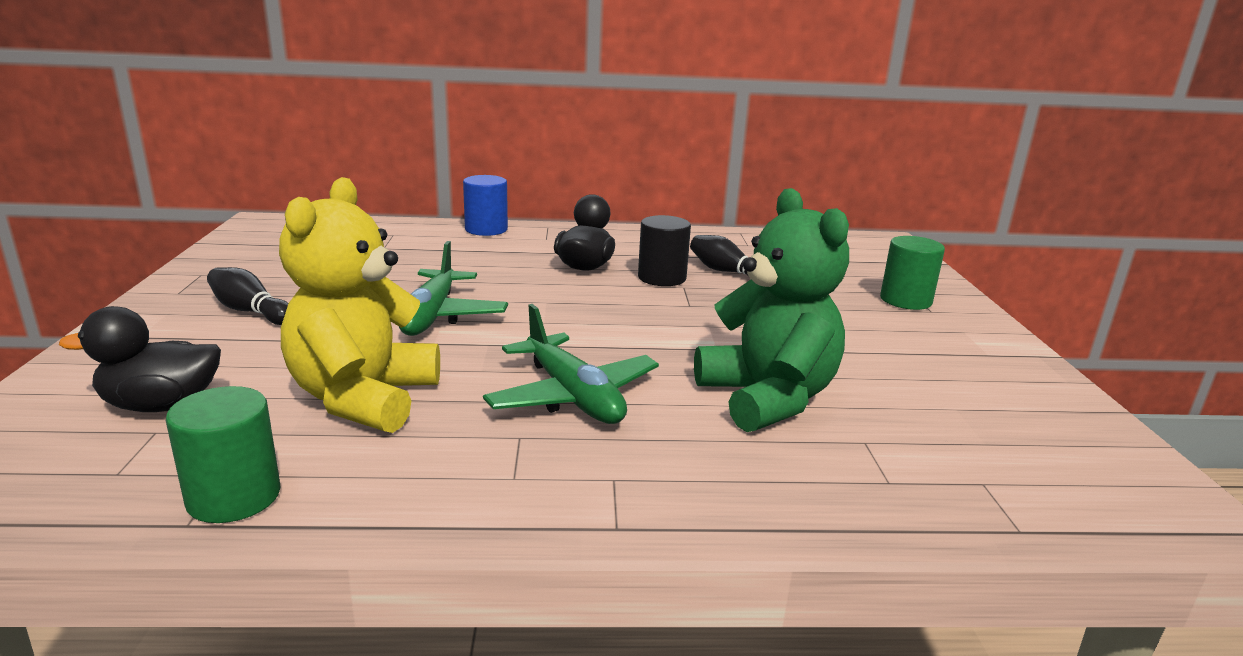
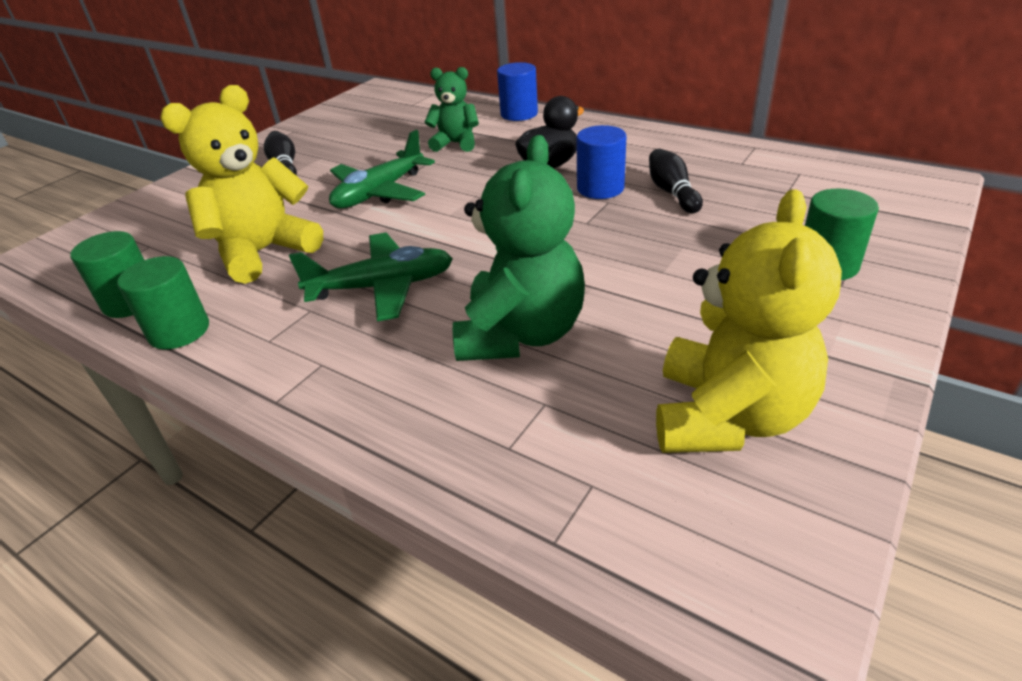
camera: 40 degrees right, 15 degrees up
(161, 405) = (170, 229): black duck -> none
(371, 504) = (179, 331): none -> green cylinder
(454, 261) = (456, 143): none -> green teddy bear
(572, 396) = (382, 287): green plane -> green plane turned 105 degrees counterclockwise
(662, 278) = (600, 188): black cylinder -> blue cylinder
(993, 408) = (728, 416): none -> yellow teddy bear

